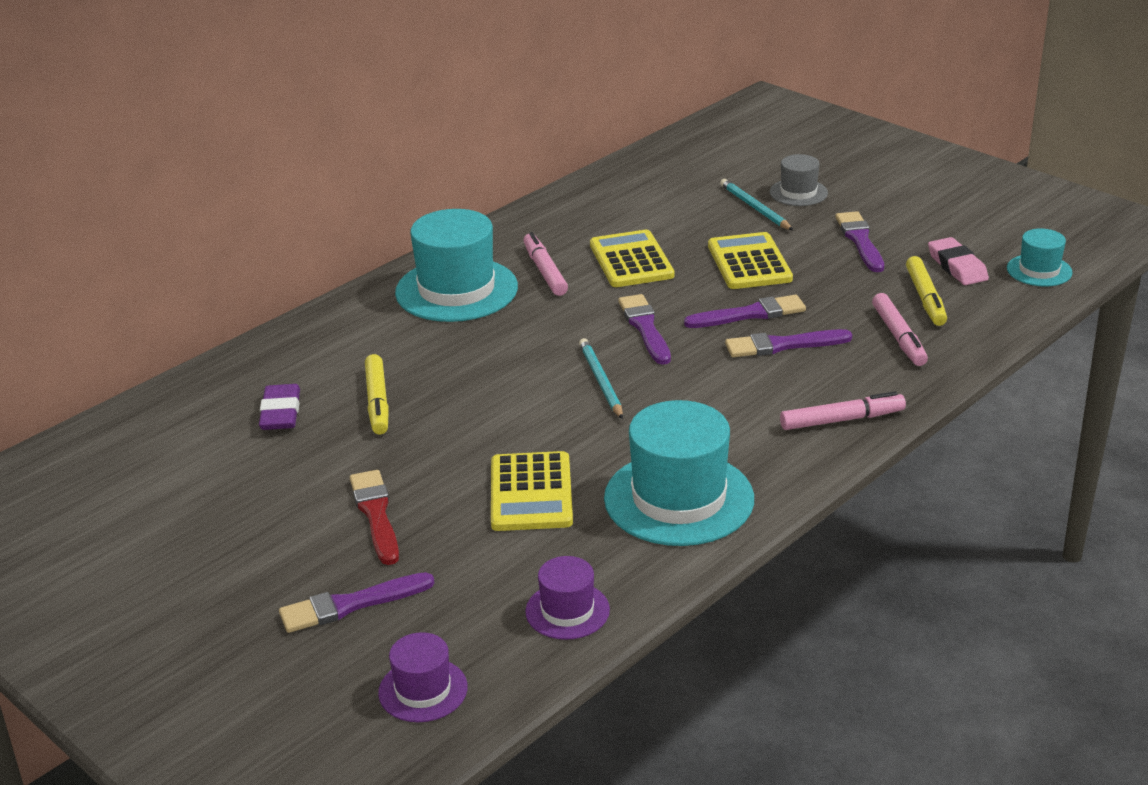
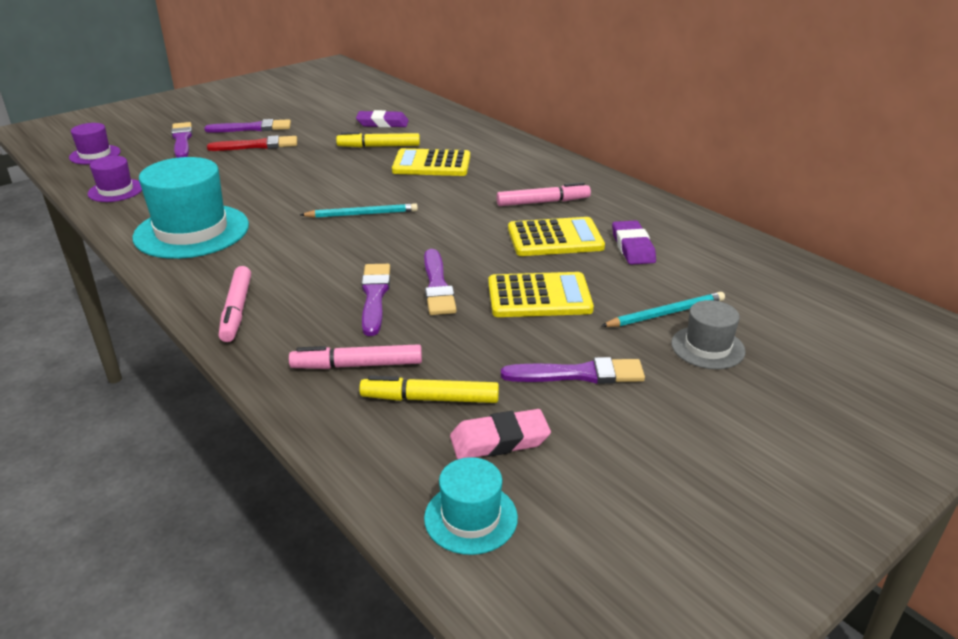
camera: 95 degrees right, 0 degrees up
(456, 290) = (520, 170): turquoise hat -> none
(531, 493) = (241, 185): yellow calculator -> yellow calculator (431, 164)
(639, 222) = (632, 247): none -> purple eraser
(645, 328) = (434, 236): purple brush -> purple brush (253, 128)

